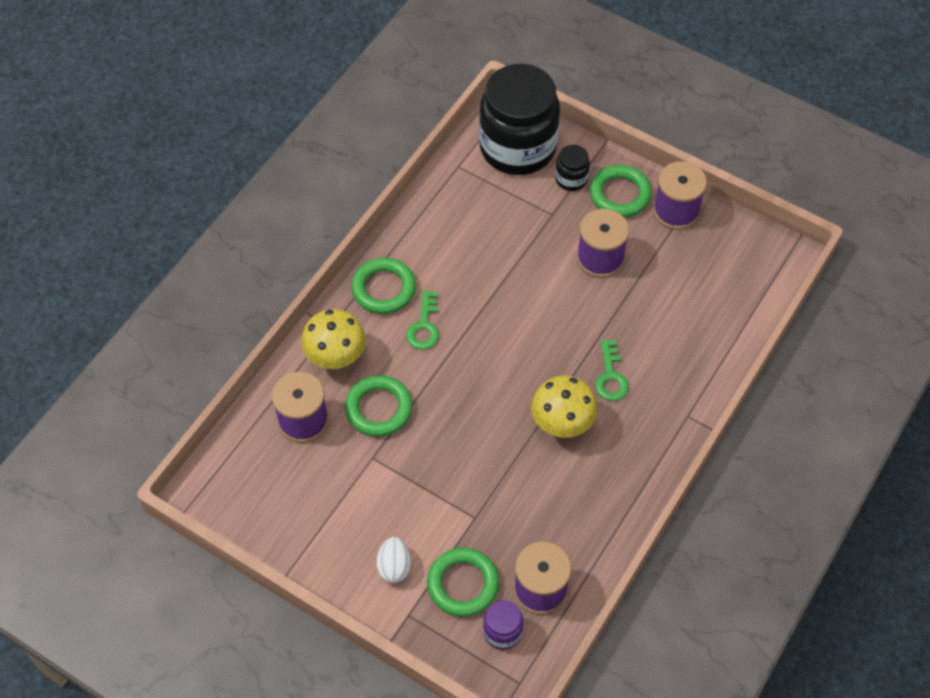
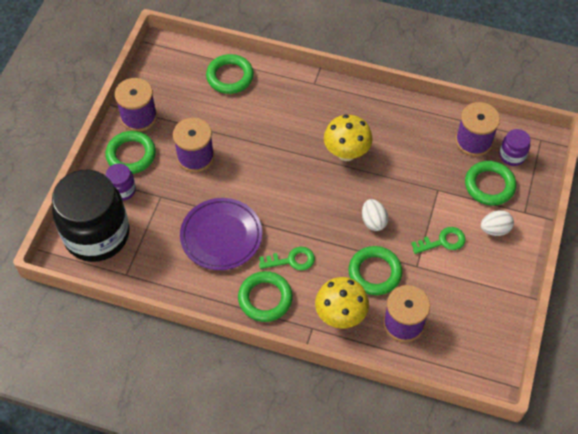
camera: 105 degrees left, 0 degrees up
(450, 427) = (373, 221): none -> white egg
(479, 263) = (221, 236): none -> purple plate
(571, 179) = (122, 190): black jar -> purple jar
(610, 377) = (298, 132): green key -> green key (443, 241)
(720, 319) = (230, 77): none -> green ring

